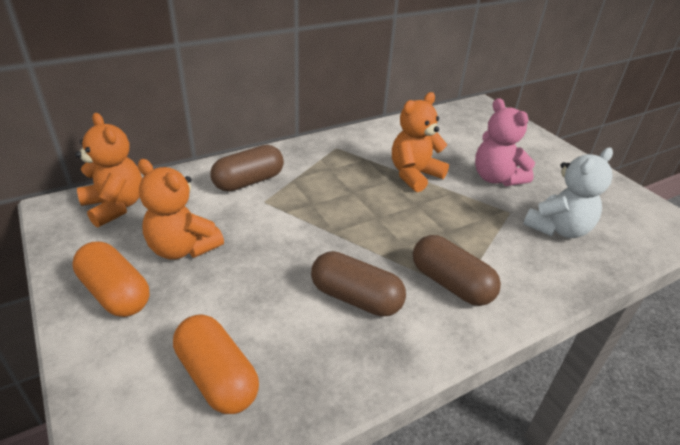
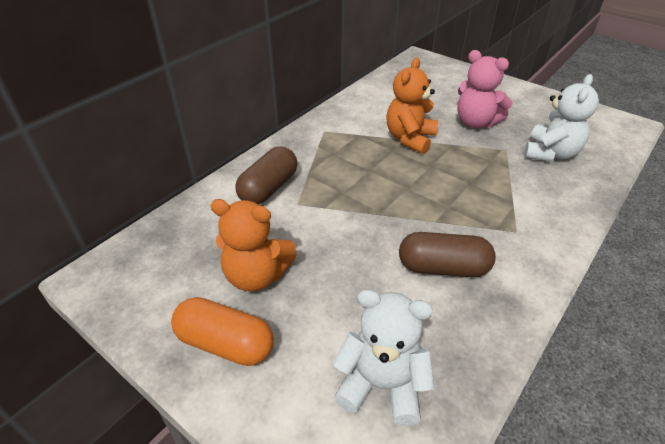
camera: 20 degrees left, 5 degrees up
(115, 206) = (154, 255): orange teddy bear -> none
(217, 377) = (381, 385): orange capsule -> white teddy bear
(451, 284) = (506, 228): brown capsule -> none

